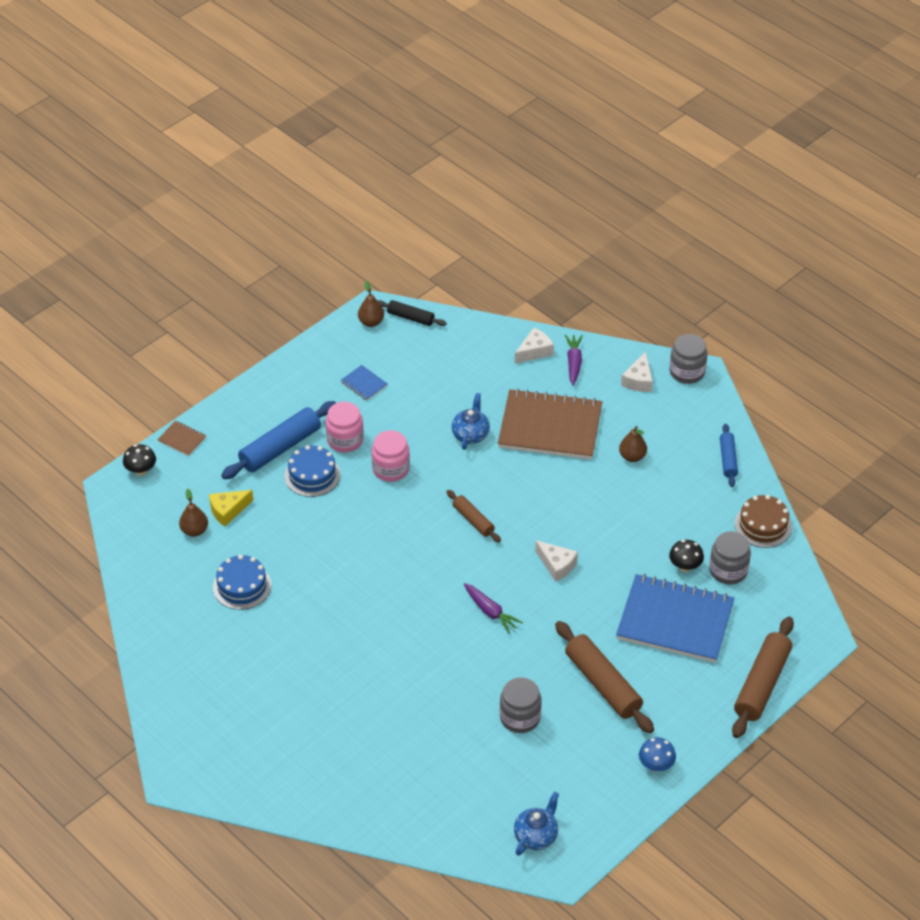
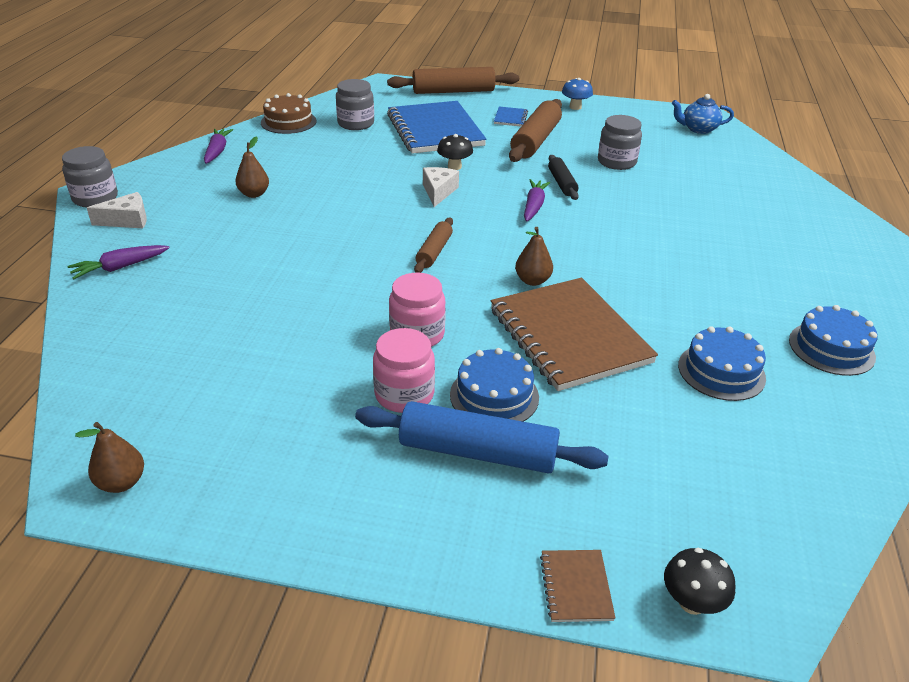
camera: 125 degrees left, 10 degrees down
(194, 530) = (708, 462): brown pear -> brown pear (532, 281)
(210, 657) = (831, 348): none -> blue cake
(228, 511) = (638, 446): yellow cheese -> none
(364, 384) = (277, 426): blue notebook -> blue notebook (510, 118)
(410, 317) = (89, 441): black rolling pin -> black rolling pin (562, 183)
(470, 434) = (304, 297): blue teapot -> none
(534, 351) = (112, 301): white cheese -> none
(550, 427) = (247, 250): brown notebook -> brown notebook (569, 336)
(685, 566) = (371, 139): black mushroom -> black mushroom (454, 167)
(728, 459) = (217, 151): blue rolling pin -> purple carrot

